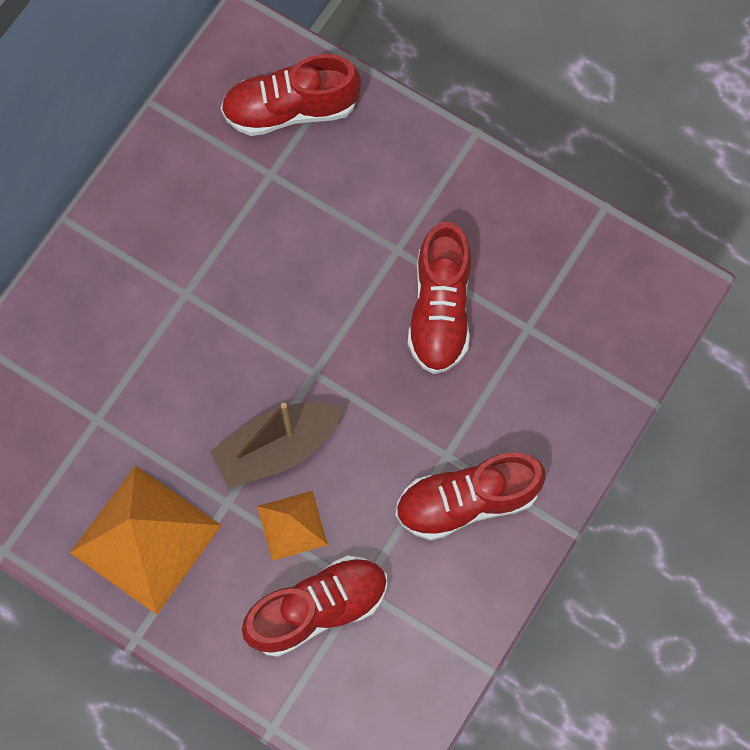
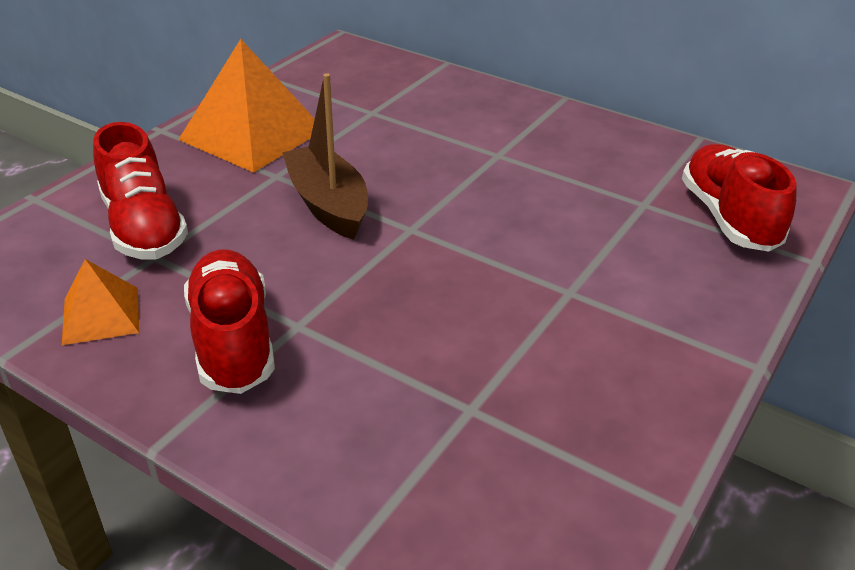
camera: 90 degrees right, 35 degrees down
(292, 525) = (240, 212): orange pyramid -> orange pyramid (100, 315)
(440, 310) = (492, 325): red shoe -> none

